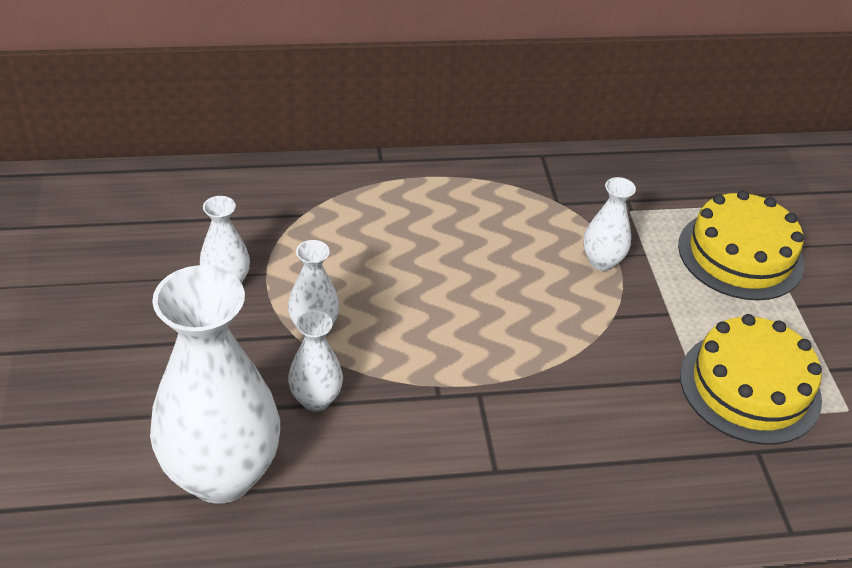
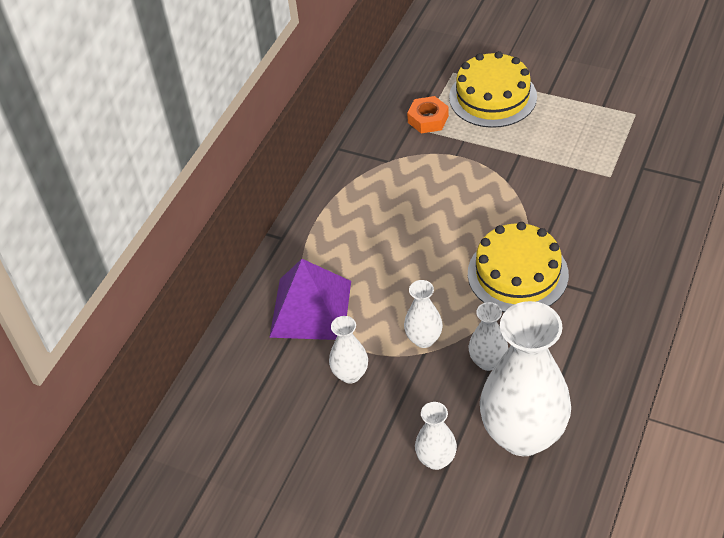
camera: 50 degrees left, 5 degrees up
(299, 218) = (311, 308): none -> purple pyramid
(602, 261) = (457, 164): white vase -> white vase (436, 459)
(650, 211) = (428, 119): none -> orange nut
(750, 387) = (596, 147): yellow cake -> yellow cake (517, 274)

